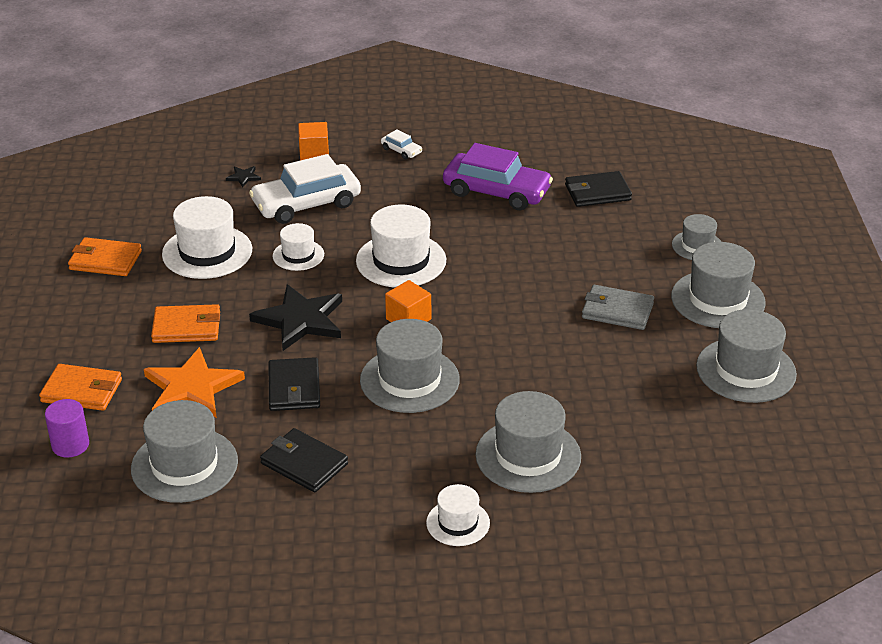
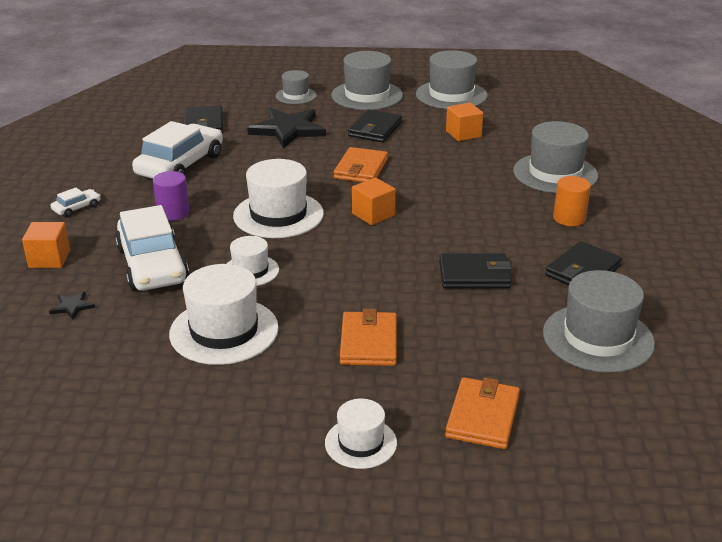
camera: 85 degrees left, 5 degrees down
(70, 445) = (580, 419): purple cylinder -> purple cylinder (173, 213)
(105, 260) = (215, 412): orange wallet -> orange wallet (361, 169)
(192, 388) = (476, 336): orange star -> none
(300, 320) = (366, 270): black star -> black star (288, 130)
(409, 380) = (462, 217): grey hat -> none
(416, 461) = (569, 218): none -> orange cylinder
(458, 523) = (639, 204): white hat -> white hat (361, 443)
(496, 192) = (180, 165): purple car -> white car
(617, 311) = (375, 129): grey wallet -> black wallet
(623, 381) = (463, 134): none -> orange cube

